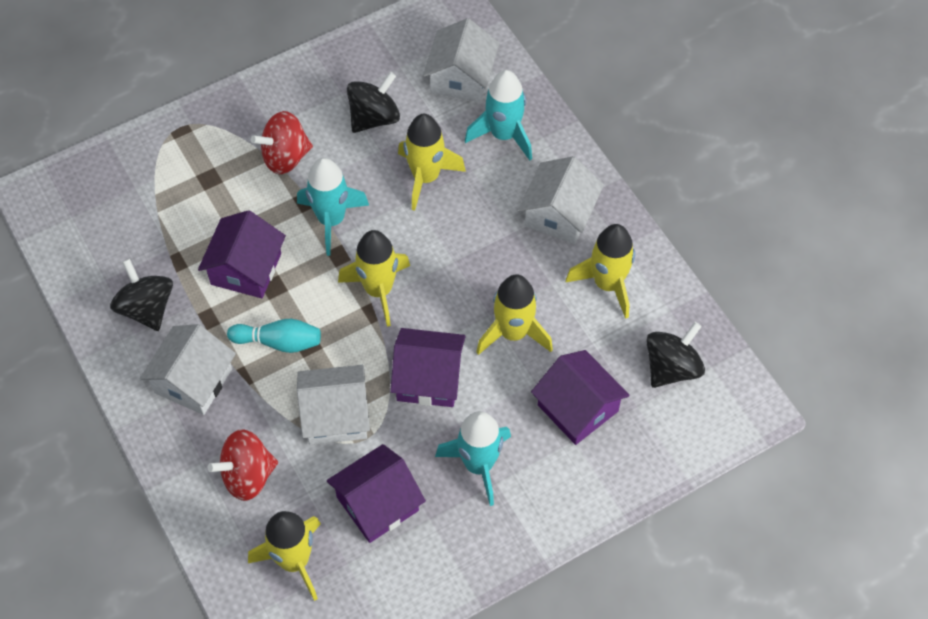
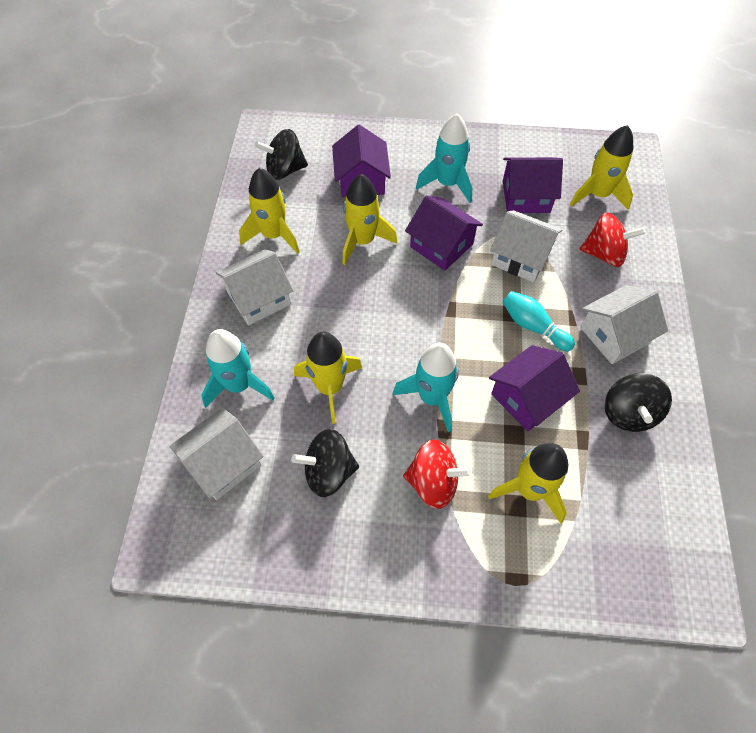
camera: 145 degrees left, 0 degrees up
(378, 290) = (433, 321): yellow rocket -> yellow rocket (530, 490)

